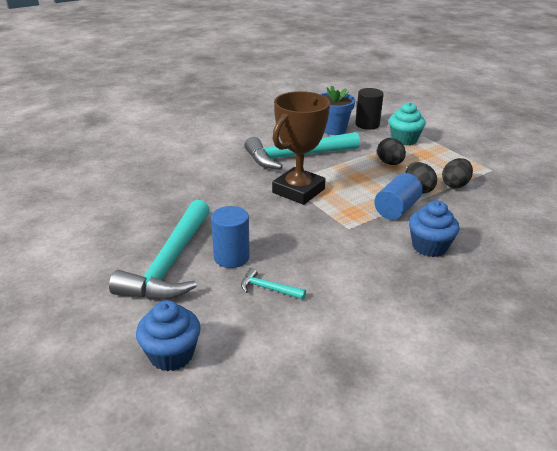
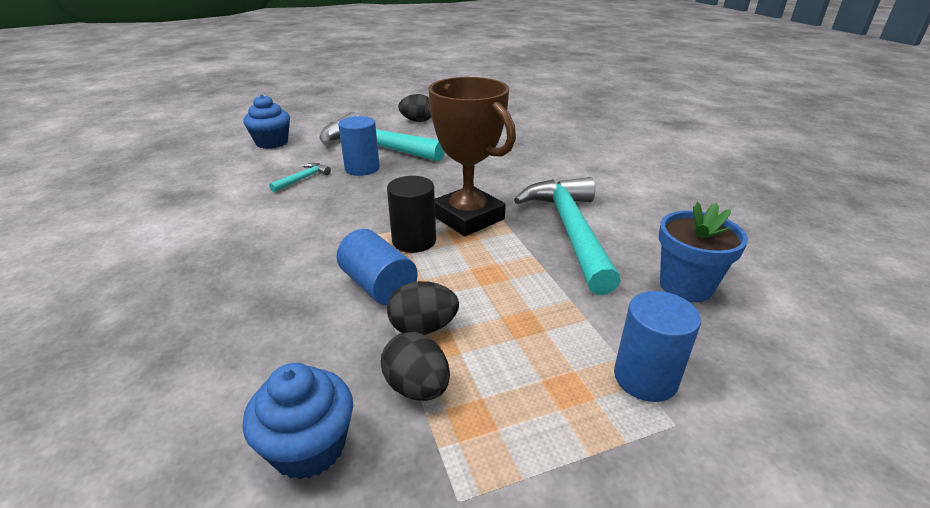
camera: 105 degrees right, 0 degrees up
(367, 124) = (725, 339): black cylinder -> black cylinder (414, 241)
(390, 163) = (530, 321): black egg -> black egg (417, 121)
(404, 140) = (645, 378): turquoise cupcake -> blue cylinder
(429, 247) = (272, 289): blue cupcake -> blue cupcake (309, 447)

